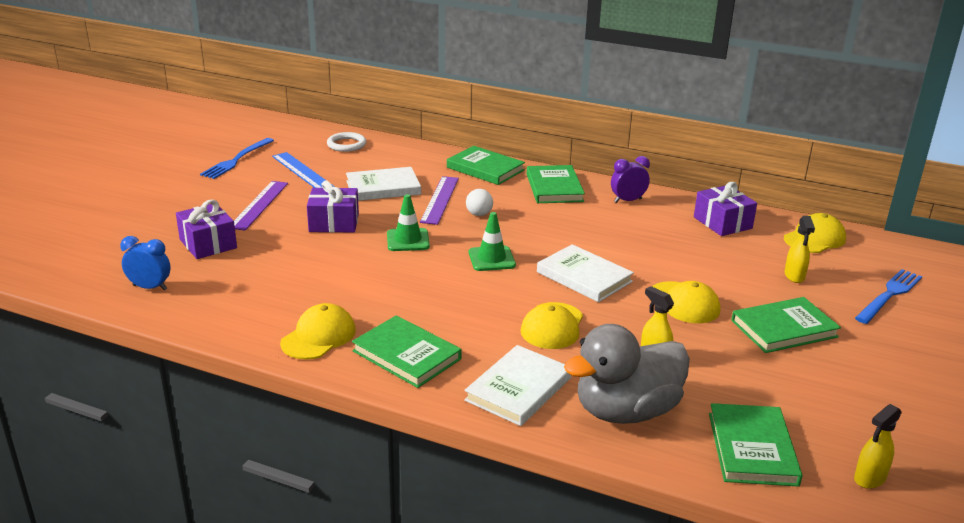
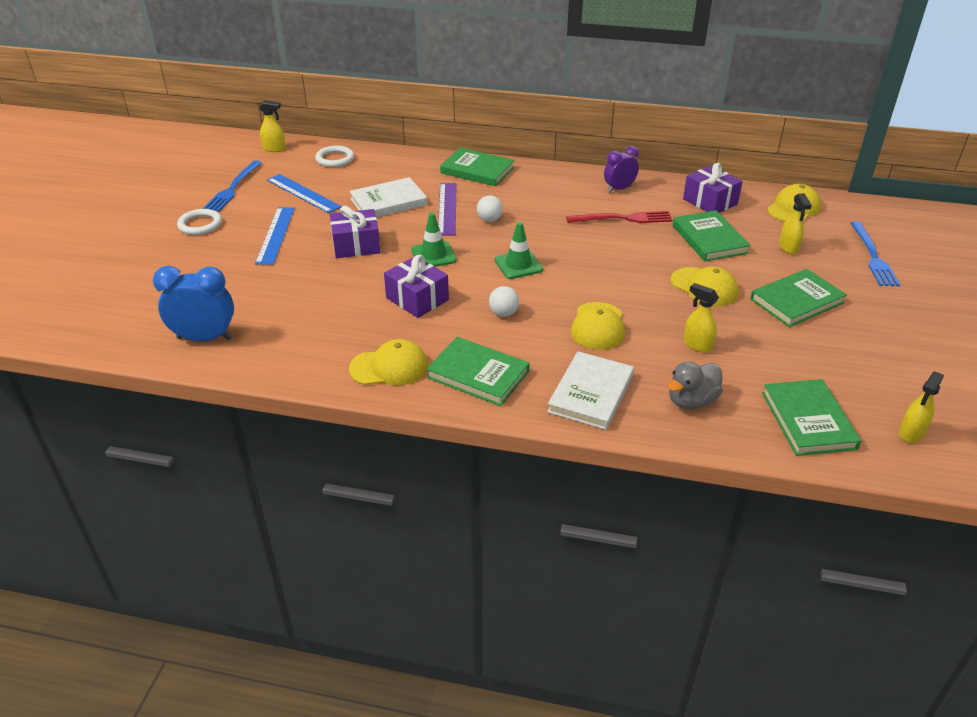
camera: 10 degrees left, 10 degrees up
(150, 287) = (205, 338): blue clock -> blue clock, size x1.53
(191, 188) = (200, 224): none -> white ring
(208, 244) = (242, 283): purple gift -> purple gift (417, 299)
(259, 205) = (275, 235): purple ruler -> blue ruler
(292, 130) = (274, 149): none -> yellow spray bottle
(318, 336) = (389, 367): yellow cap -> yellow cap turned 60 degrees clockwise
(457, 301) = (503, 313): none -> white ball
(554, 188) = (548, 183): green book -> green book (709, 239)
(584, 277) = (608, 272): white book -> none
(620, 228) = (622, 218): none -> red fork
(626, 411) = (691, 401): grey duck -> grey duck, size x0.57
(889, 295) = (872, 256): blue fork -> blue fork turned 150 degrees clockwise

